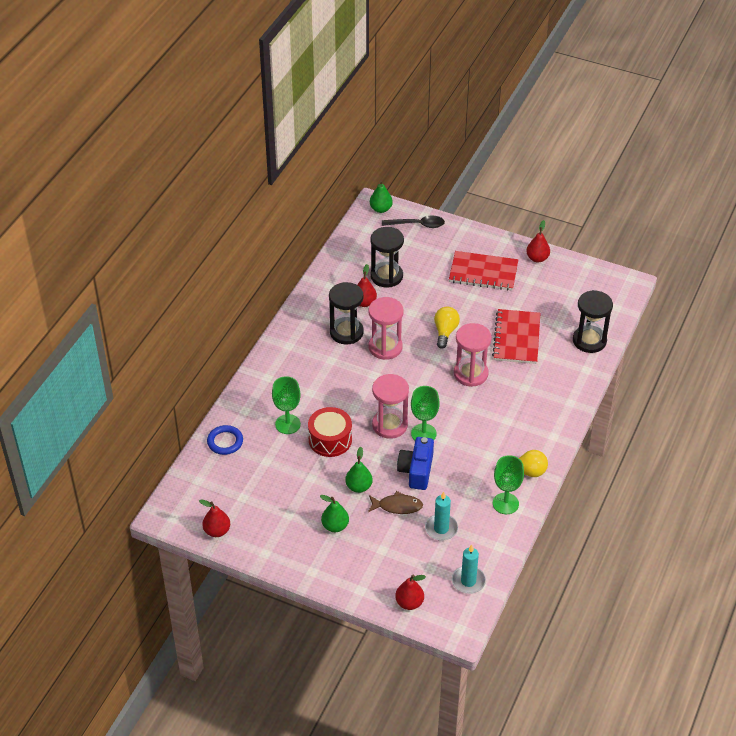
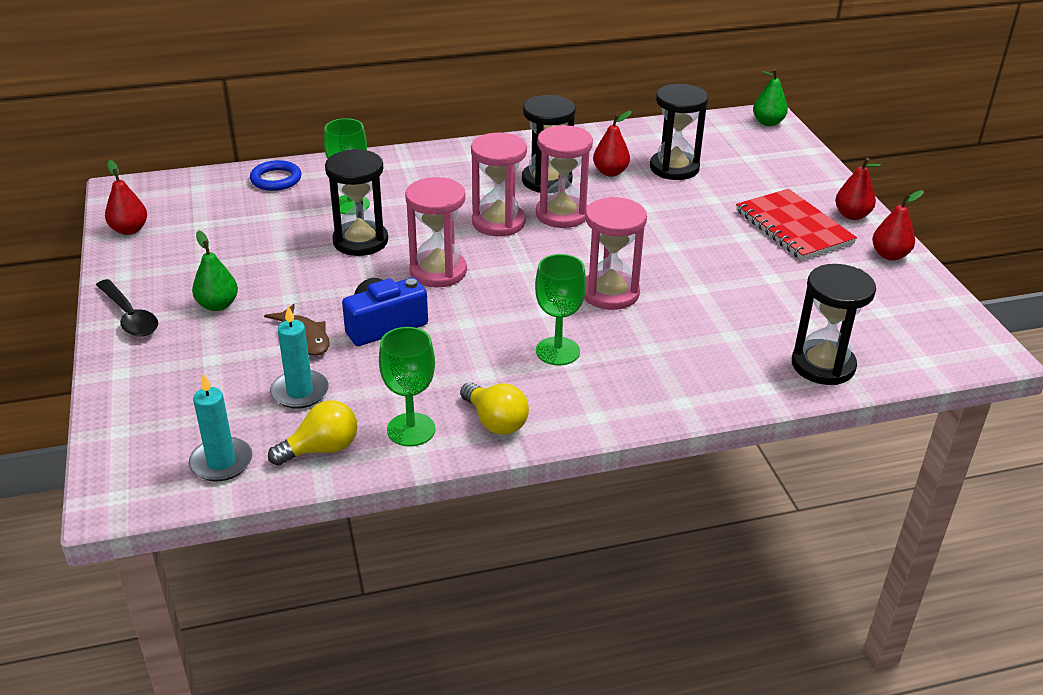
camera: 50 degrees right, 10 degrees down
(330, 439) = (360, 241): red drum -> black hourglass
(359, 487) = (305, 294): green pear -> none
(368, 376) = (498, 222): none -> pink hourglass
(409, 603) = (131, 425): red pear -> red pear (852, 215)
(417, 225) = (787, 153): black spoon -> black spoon (129, 316)
(423, 433) = (456, 303): green goblet -> green goblet (557, 351)
(445, 332) = (651, 243): yellow light bulb -> yellow light bulb (321, 449)
(517, 338) = (727, 301): red notebook -> none

